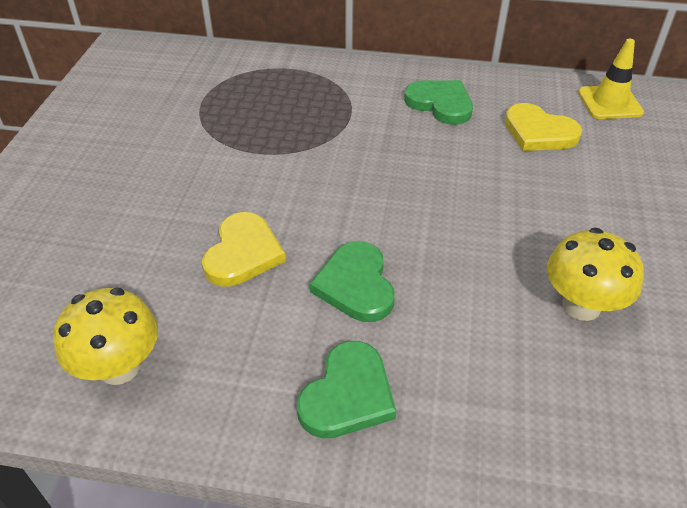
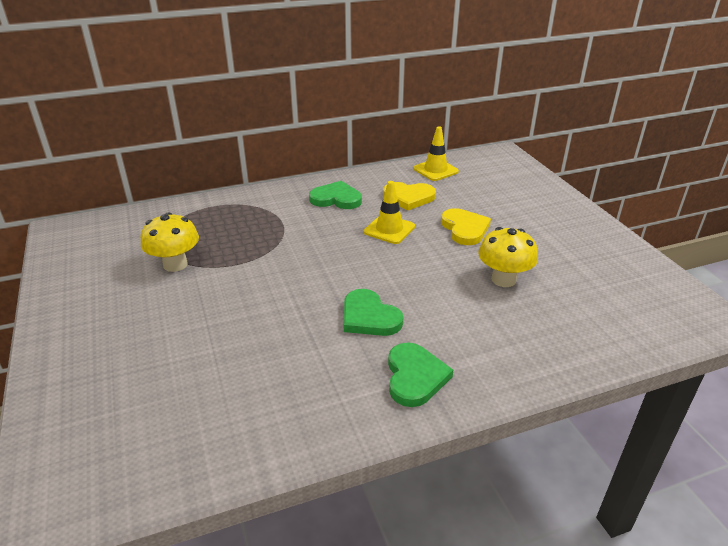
camera: 30 degrees left, 10 degrees down
(119, 367) = (250, 427): yellow mushroom -> yellow mushroom (175, 264)
(243, 253) = (279, 327): yellow heart -> yellow heart (464, 229)
(476, 170) = (389, 229): none -> yellow traffic cone

